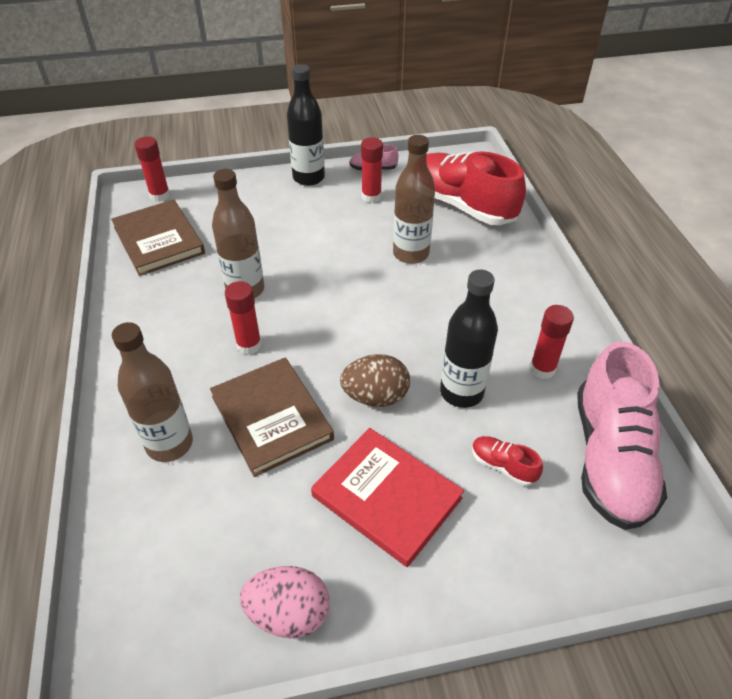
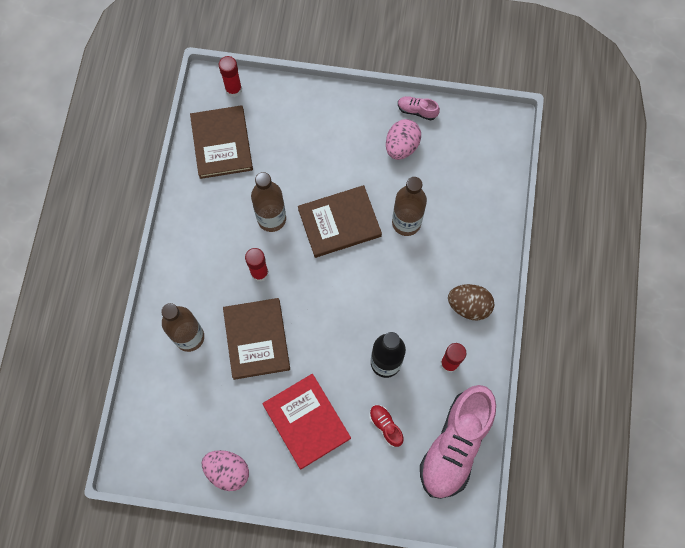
camera: 20 degrees right, 25 degrees up
(308, 178) = (359, 105): black bottle -> none
(332, 273) = (339, 223): none -> brown book
(371, 197) = (401, 146): red glue stick -> pink egg
(375, 396) = (328, 346): brown egg -> brown egg (469, 306)
(462, 205) = (471, 182): red shoe -> none

